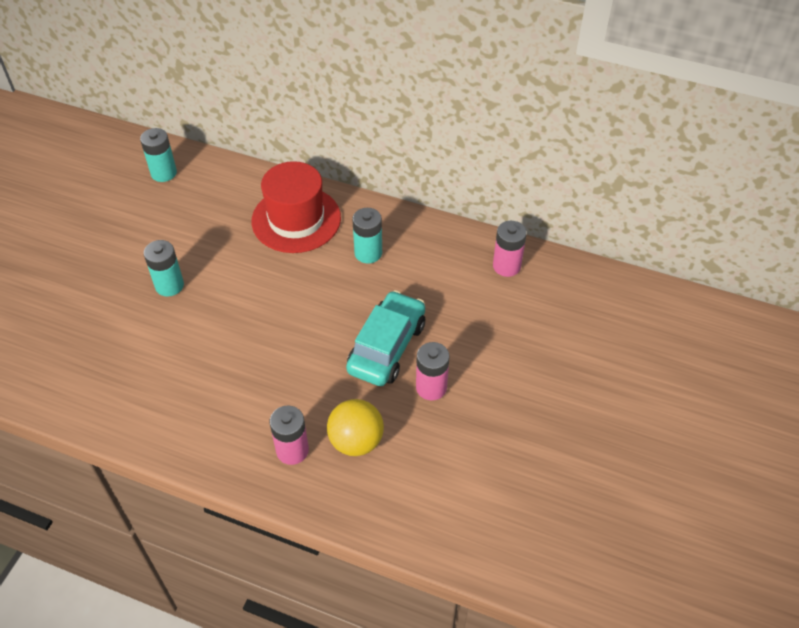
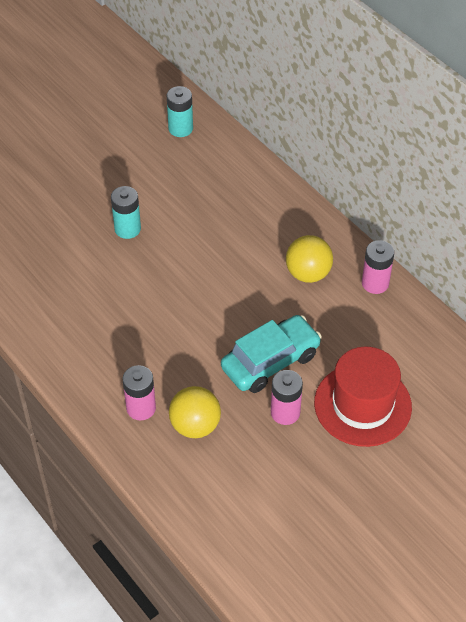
camera: 30 degrees right, 0 degrees up
(296, 219) = (265, 217): red hat -> red hat (362, 405)
(368, 253) = (308, 273): turquoise battery -> yellow ball
(506, 266) = (423, 340): pink battery -> pink battery (375, 283)

